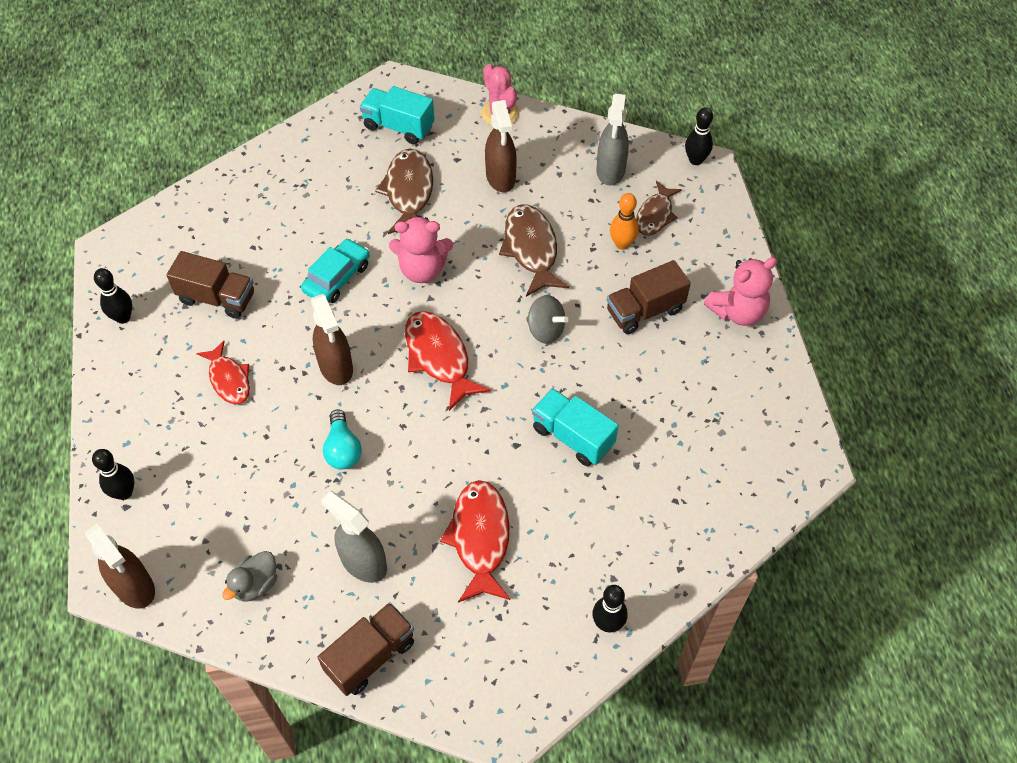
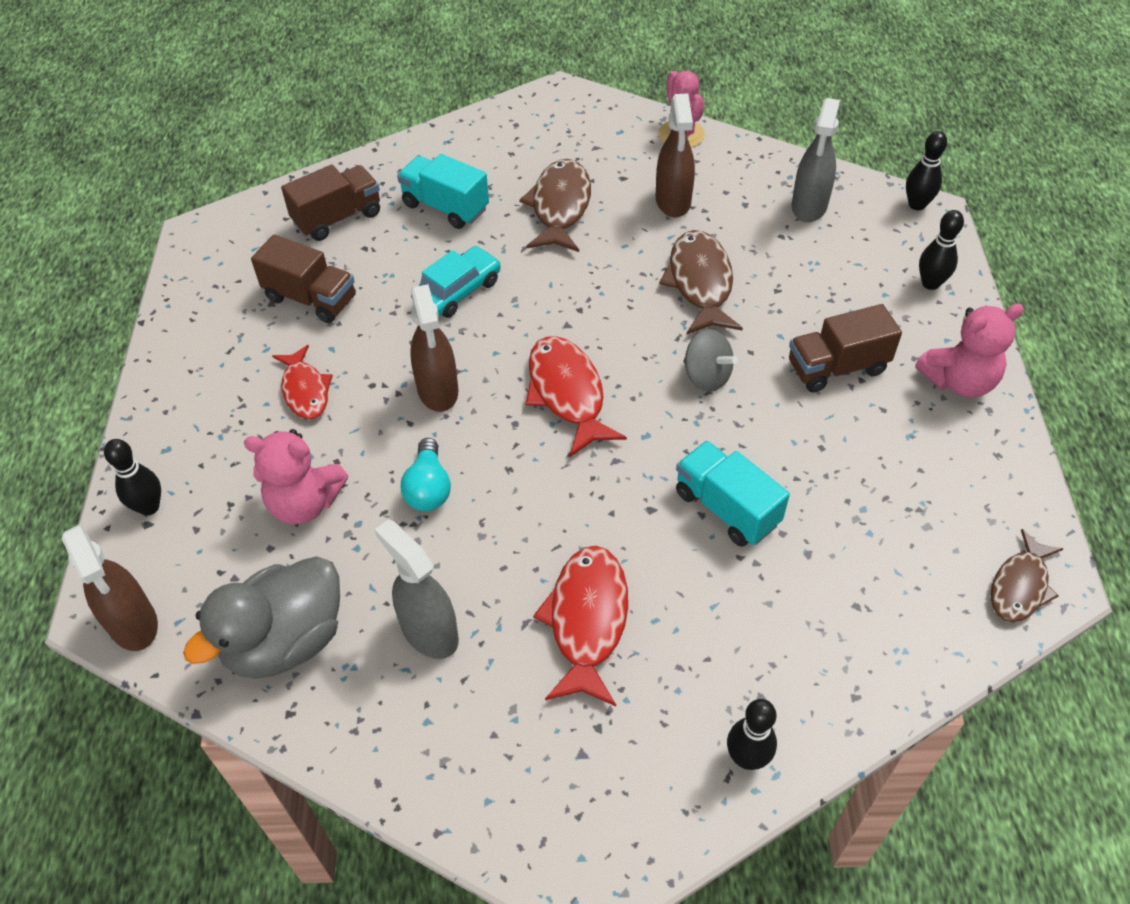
camera: 10 degrees right, 5 degrees down
(123, 317) = (196, 308): black bowling pin -> black bowling pin (930, 283)
(255, 584) = (285, 641): grey duck -> grey duck, size x1.91
(370, 656) = (416, 756): brown truck -> brown truck (337, 218)
(398, 126) = (559, 138): turquoise truck -> turquoise truck (445, 207)
(422, 269) = (562, 292): pink teddy bear -> pink teddy bear (305, 503)
(622, 244) = (815, 288): orange bowling pin -> none
(655, 215) = (860, 260): brown fish -> brown fish (1020, 586)

